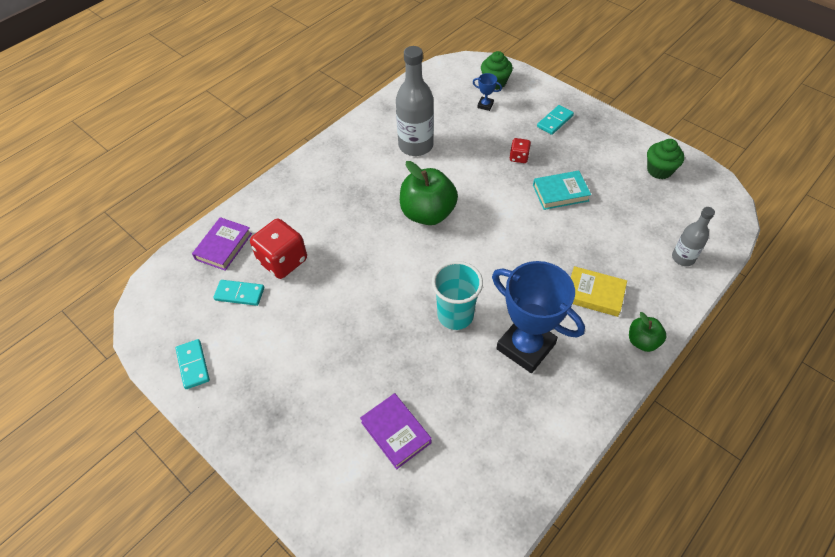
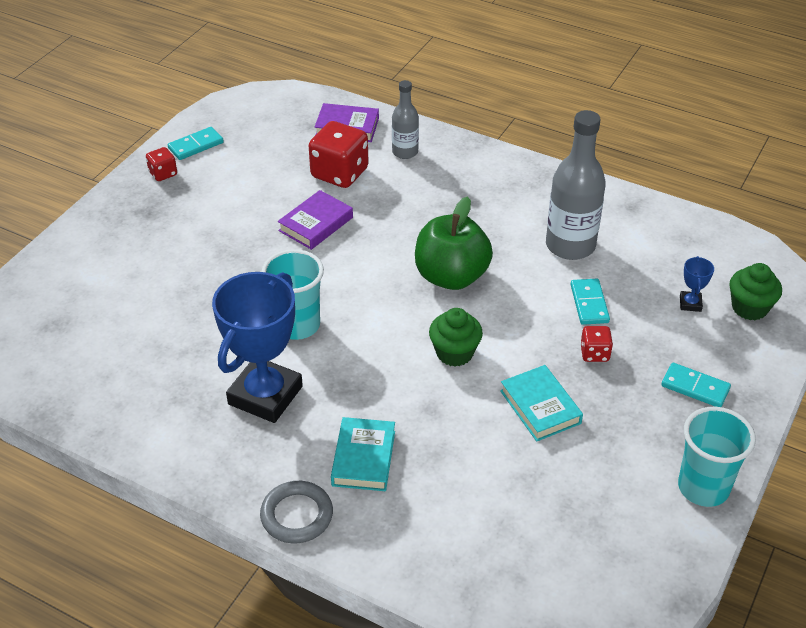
camera: 75 degrees right, 10 degrees down
(223, 397) = (163, 174): none -> red dice
(239, 294) = (287, 154): turquoise domino -> turquoise domino (589, 303)
(396, 432) = (138, 301): purple book -> purple book (316, 224)
(594, 294) = (363, 458): yellow book -> turquoise book
(631, 138) = (703, 488): none -> turquoise cup
(642, 341) = (297, 515): green apple -> grey ring
(659, 170) = (641, 529): green cupcake -> green cupcake (454, 353)
(683, 258) = (460, 562): grey bottle -> grey bottle (405, 152)

